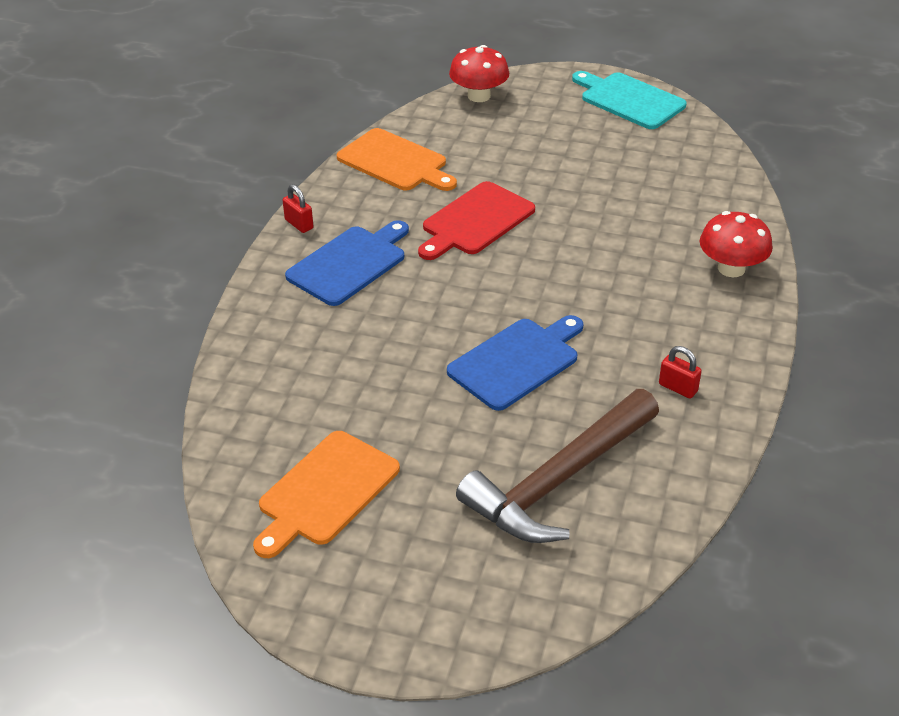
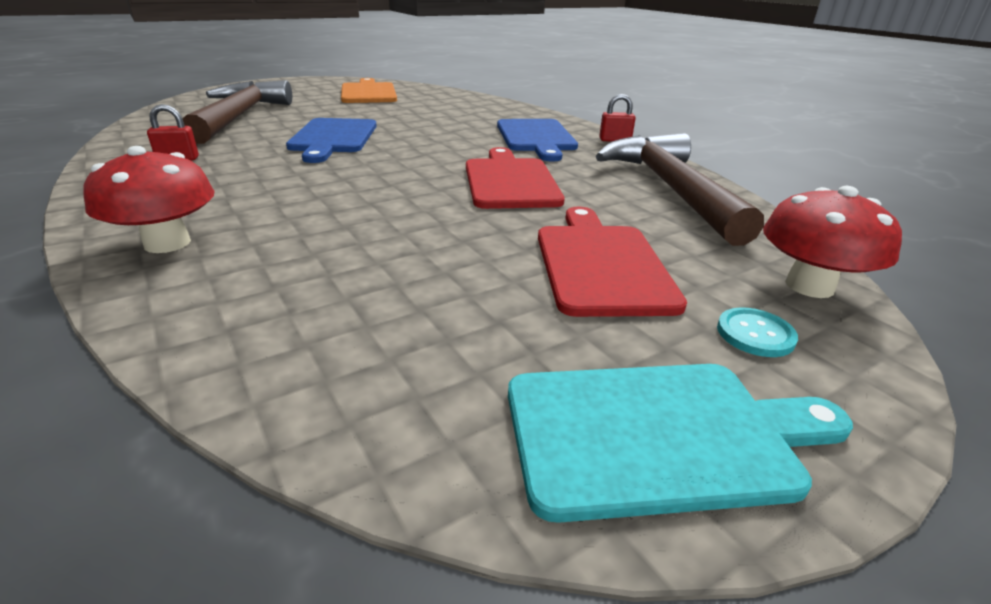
camera: 130 degrees right, 10 degrees down
(395, 162) = (671, 189): orange cutting board -> brown hammer
(540, 146) = (601, 264): none -> red cutting board
(543, 98) = (755, 334): none -> turquoise button

